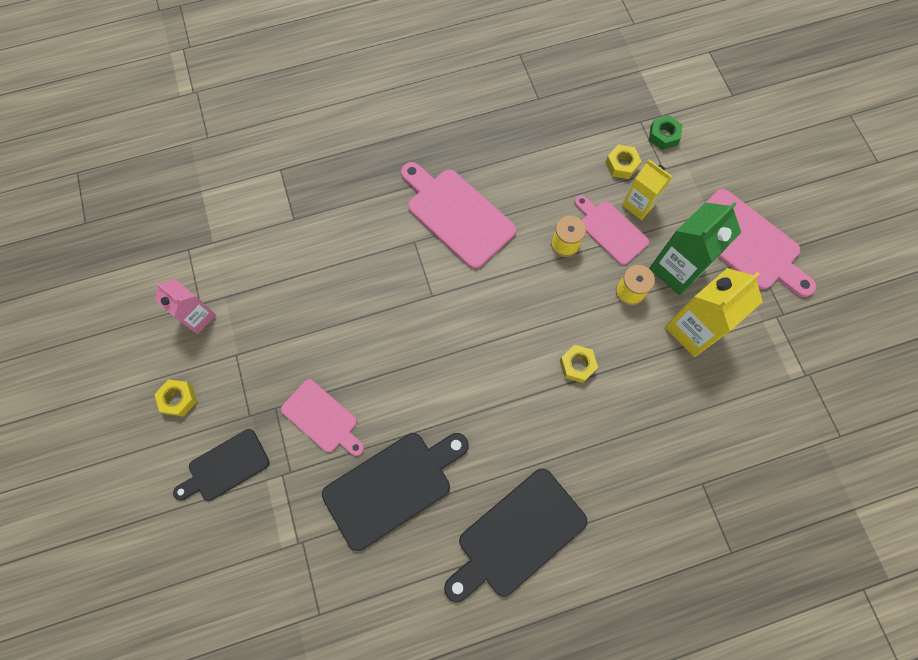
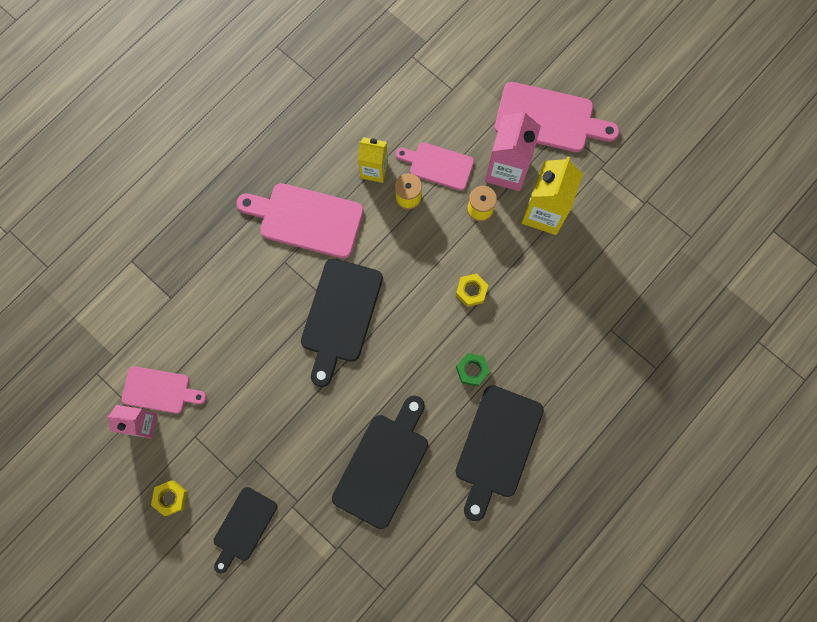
camera: 30 degrees left, 5 degrees up
(322, 418) = (297, 445): pink cutting board -> pink cutting board (159, 390)
(437, 318) = (340, 315): none -> black cutting board
(621, 165) = (417, 103): yellow nut -> none
(638, 204) = (448, 131): yellow carton -> yellow carton (374, 170)
(663, 136) = (437, 59): green nut -> green nut (472, 370)
(677, 269) = (506, 170): green carton -> pink carton

